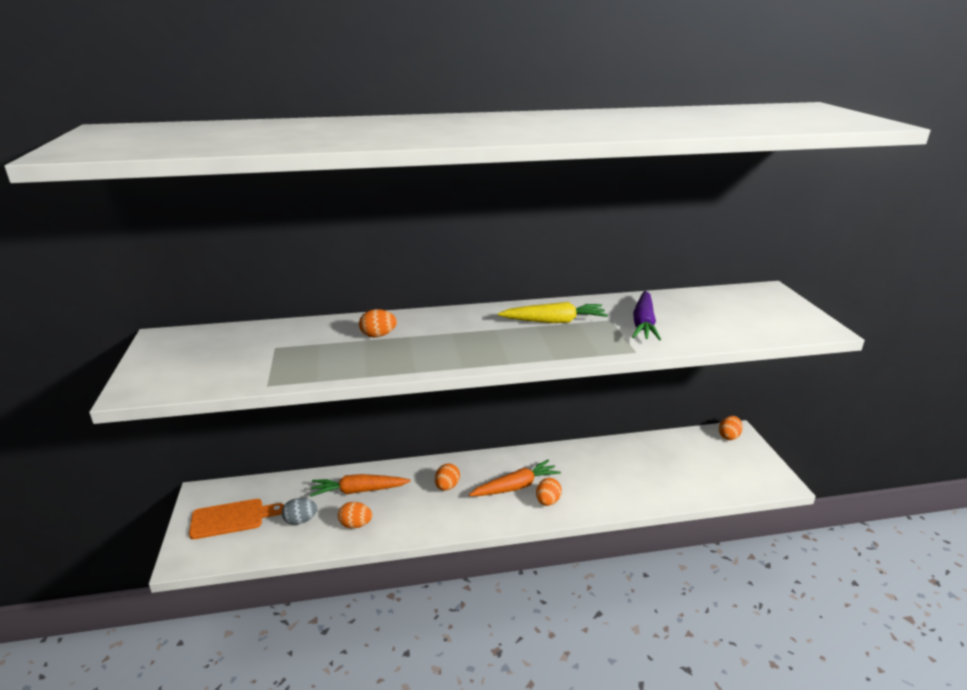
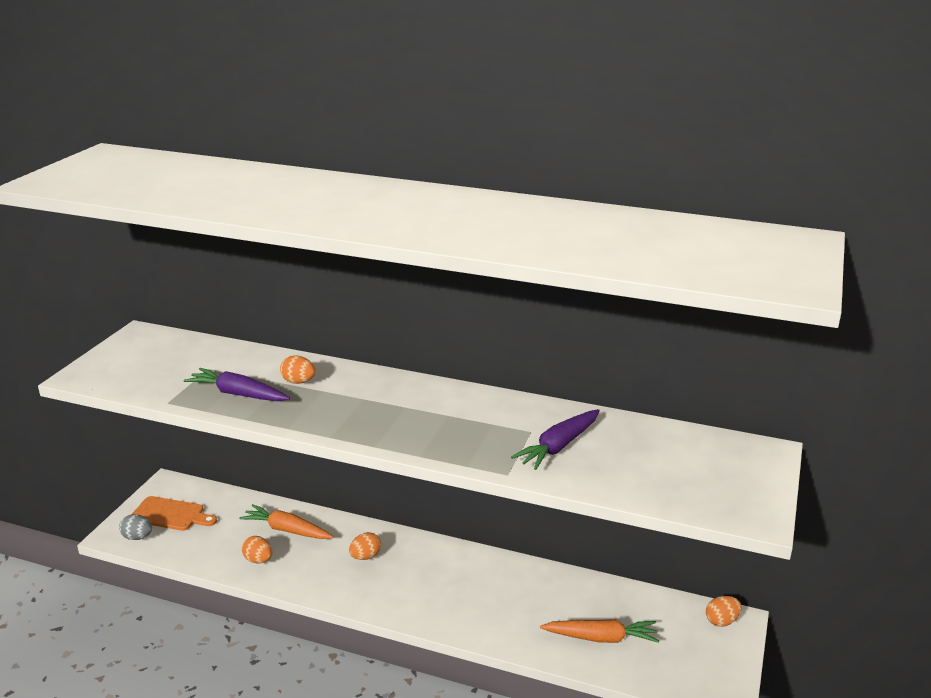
camera: 30 degrees right, 0 degrees up
(300, 520) = (219, 538): grey egg -> grey egg (137, 537)
(332, 359) = (238, 394): none -> purple carrot
(516, 487) = (428, 582): orange carrot -> orange carrot (601, 638)
(547, 501) = (445, 609): orange egg -> none
(554, 321) = (471, 416): yellow carrot -> none

